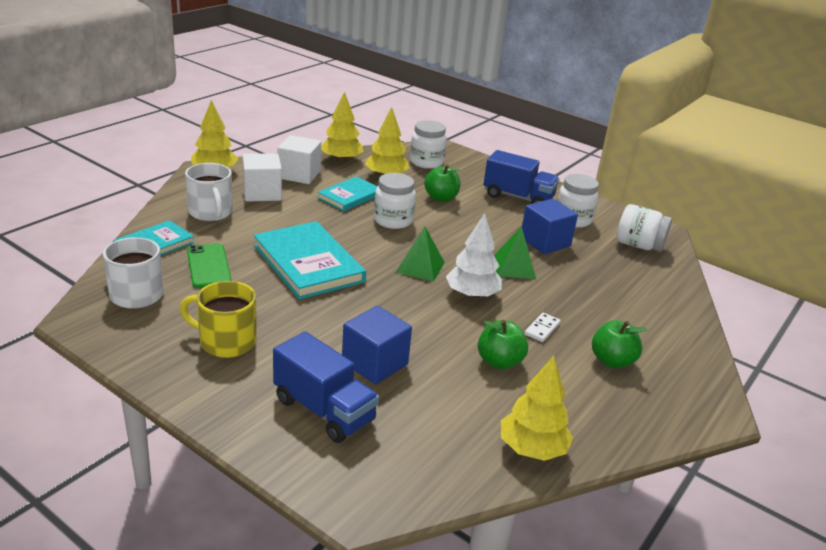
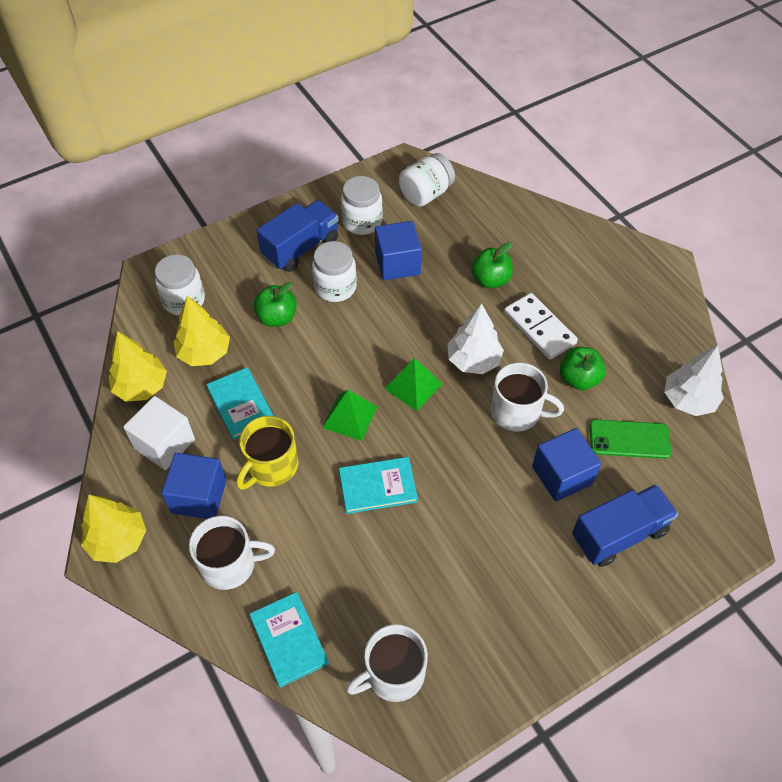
camera: 65 degrees left, 25 degrees up
(208, 266) = (355, 587): green phone -> green phone (629, 439)
(226, 341) = (502, 595): yellow mug -> yellow mug (271, 466)
(262, 193) = (199, 496): white cube -> blue cube
(308, 263) = (378, 487): turquoise book -> turquoise book, size x0.60
(393, 220) = (312, 380): white jar -> white jar (335, 287)
(431, 326) = (517, 412): none -> white mug
(514, 267) = (435, 307): green pyramid -> green pyramid (350, 417)
(532, 449) = (688, 400): yellow tree -> white tree
(542, 329) = (539, 328): white domino -> white domino, size x1.89
(612, 361) = (594, 299): green apple -> green apple (490, 280)

